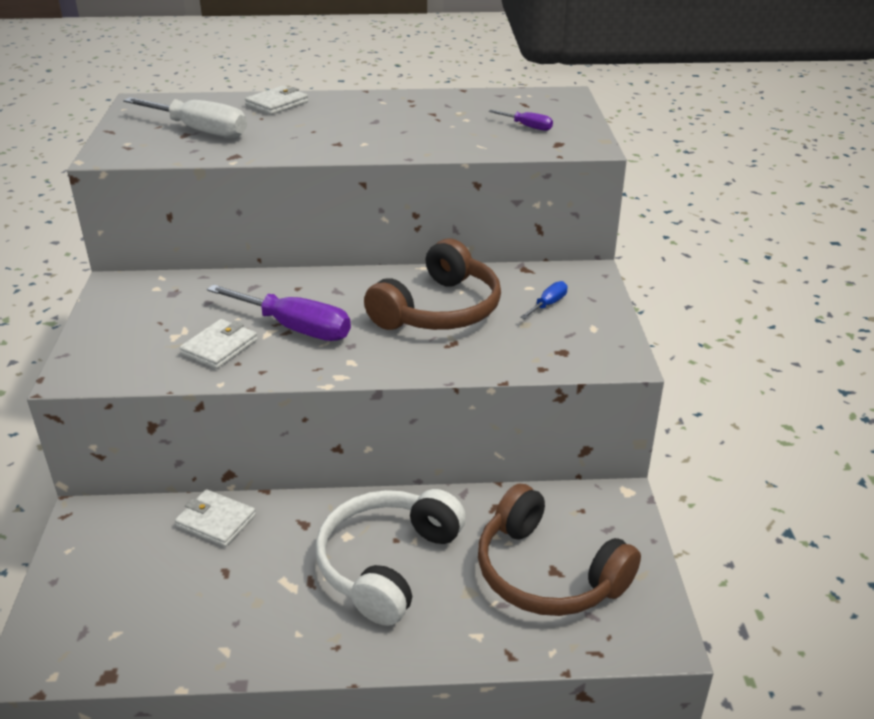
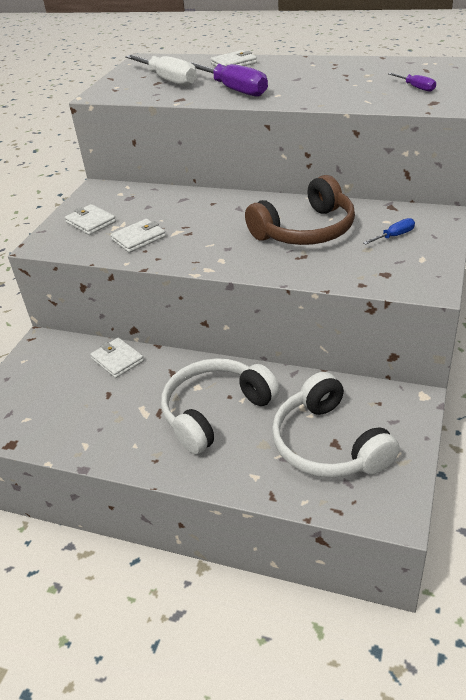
camera: 25 degrees right, 5 degrees up
(134, 333) = (91, 222): none -> white wallet
(295, 328) = (195, 231): purple screwdriver -> purple screwdriver (234, 90)
(547, 573) = (328, 444): brown headphones -> white headphones

